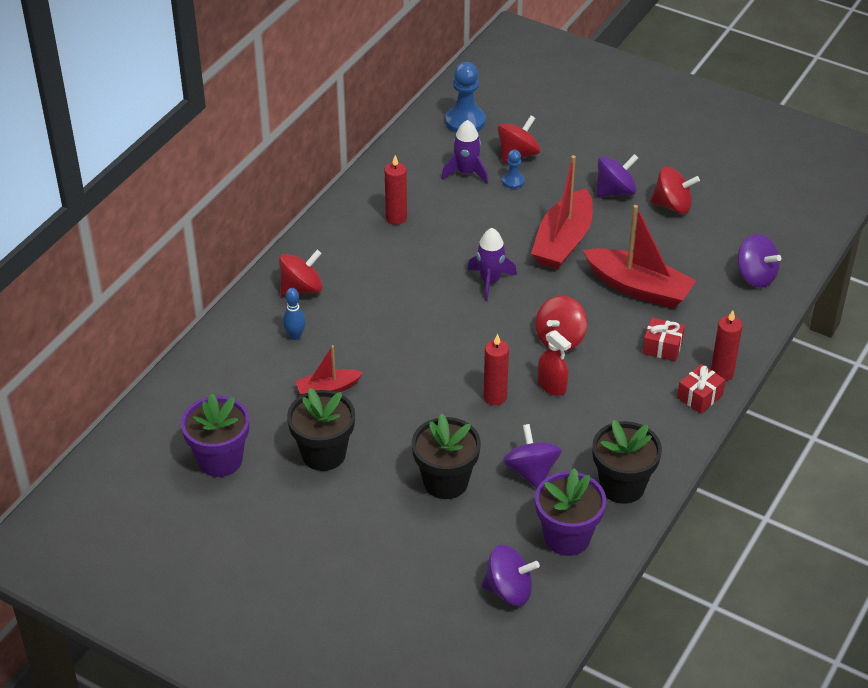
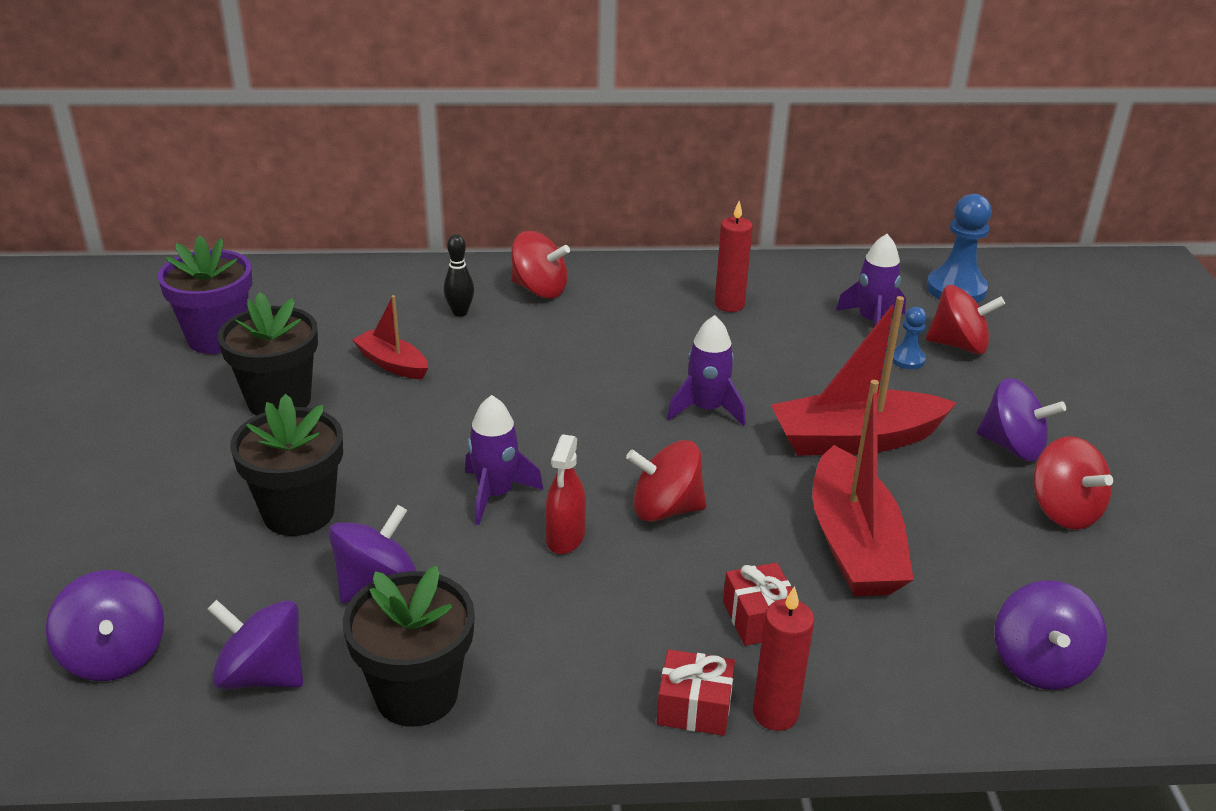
camera: 55 degrees right, 10 degrees down
(295, 336) = (460, 312): blue bowling pin -> black bowling pin
(495, 397) = (495, 494): red candle -> purple rocket
(567, 537) = (262, 674): purple flower pot -> purple spinning top

